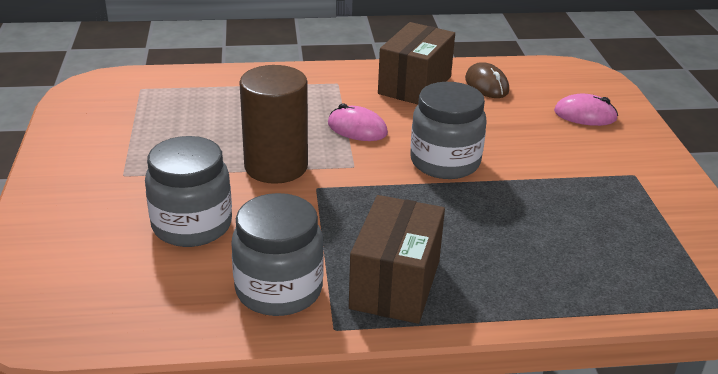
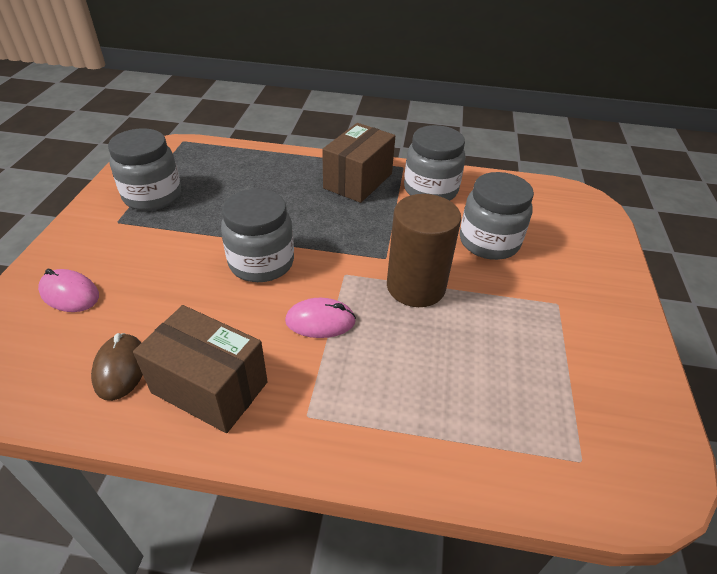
camera: 165 degrees left, 10 degrees up
(357, 129) = (320, 321): pink mouse -> pink mouse turned 45 degrees counterclockwise
(415, 85) = (210, 387): brown box -> brown box turned 75 degrees clockwise
(639, 209) = (152, 196): none -> grey jar

